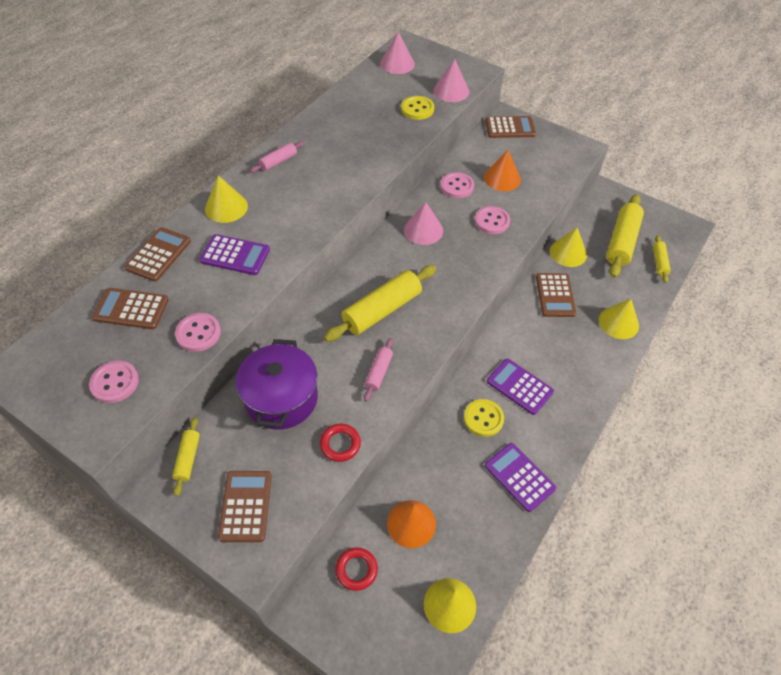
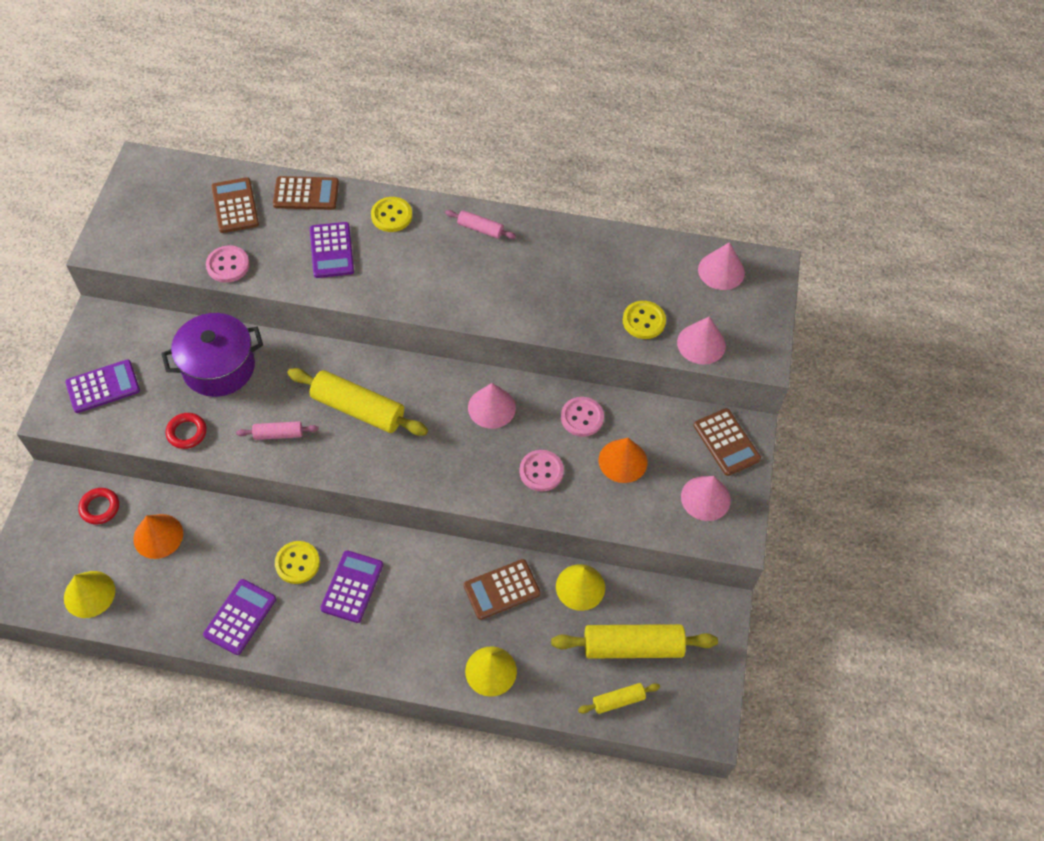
camera: 65 degrees right, 5 degrees up
(115, 383) = (155, 233): pink button -> none
(188, 459) = (133, 326): yellow rolling pin -> none
(226, 207) = (391, 216): yellow cone -> yellow button
(245, 506) = (103, 387): brown calculator -> purple calculator
(548, 151) = (705, 498): none -> pink cone

